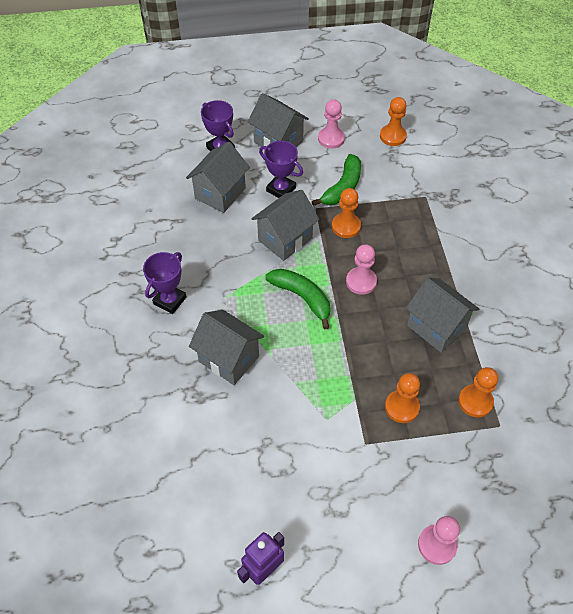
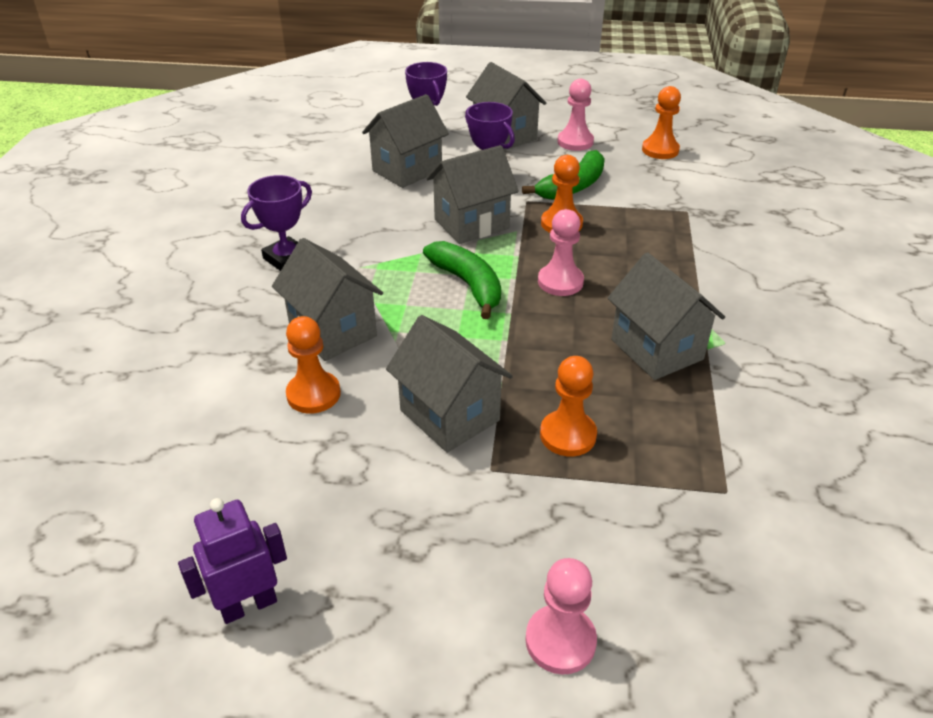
camera: 15 degrees right, 15 degrees down
(327, 409) = (449, 415): none -> grey house
(475, 401) = (693, 451): orange pawn -> orange pawn (313, 394)

